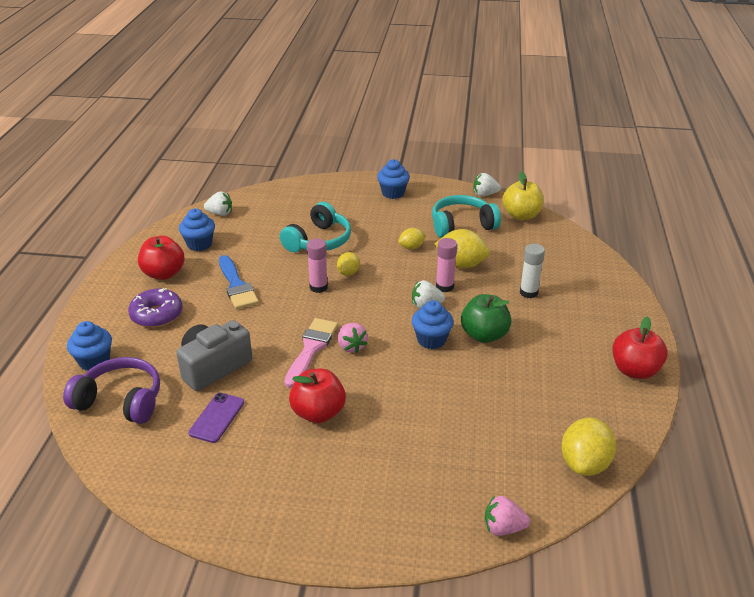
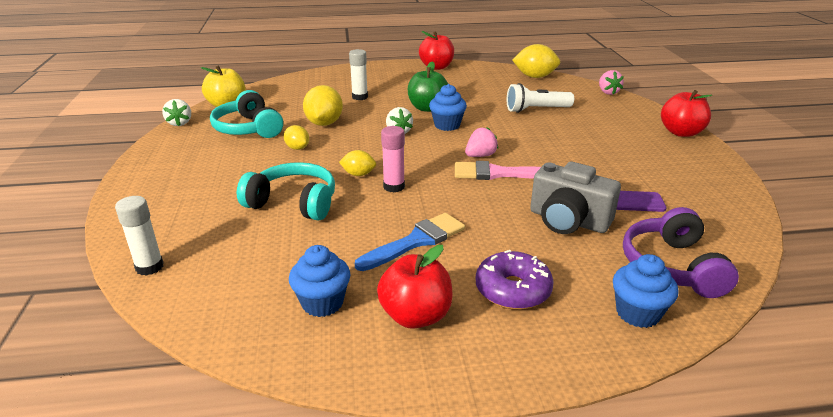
camera: 105 degrees left, 5 degrees down
(220, 213) = (219, 308): white strawberry -> none
(273, 193) = (149, 267): none -> white glue stick
(318, 413) = (575, 157): red apple -> red apple (681, 132)
(393, 193) = (168, 172): blue cupcake -> none
(444, 287) = (365, 127): pink glue stick -> none
(455, 424) = (536, 110): none -> white flashlight

